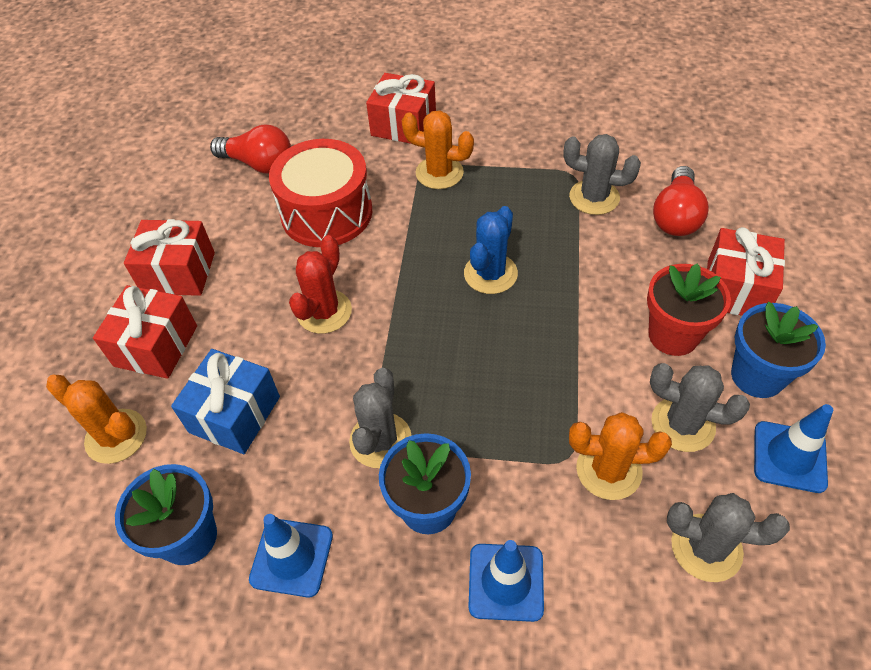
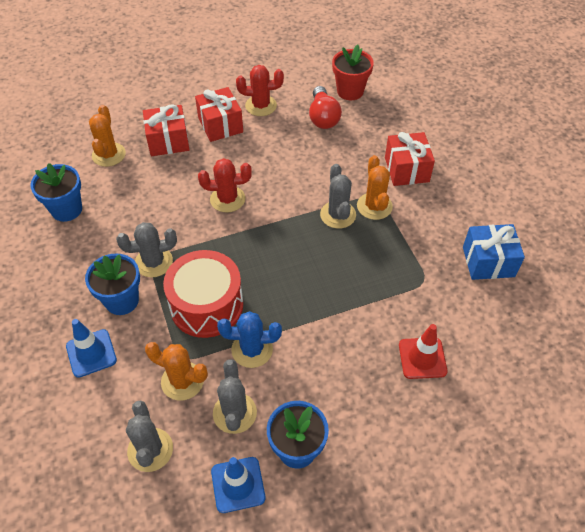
camera: 60 degrees right, 0 degrees up
(182, 217) = (261, 106): none -> red cactus
(234, 414) = (142, 193): blue gift -> blue gift (488, 261)
(292, 557) = (71, 255): blue traffic cone -> none
(326, 213) = (303, 166): red drum -> red drum (206, 305)
(490, 274) = (302, 267): blue cactus -> blue cactus (252, 349)
(594, 197) = (408, 301): grey cactus -> grey cactus (338, 215)
(608, 470) = (182, 381): orange cactus -> orange cactus turned 45 degrees counterclockwise
(673, 335) = (306, 387): red flower pot -> red flower pot (350, 91)
(676, 216) = (422, 358): red light bulb -> red traffic cone
(735, 289) = (370, 416): red gift -> none

